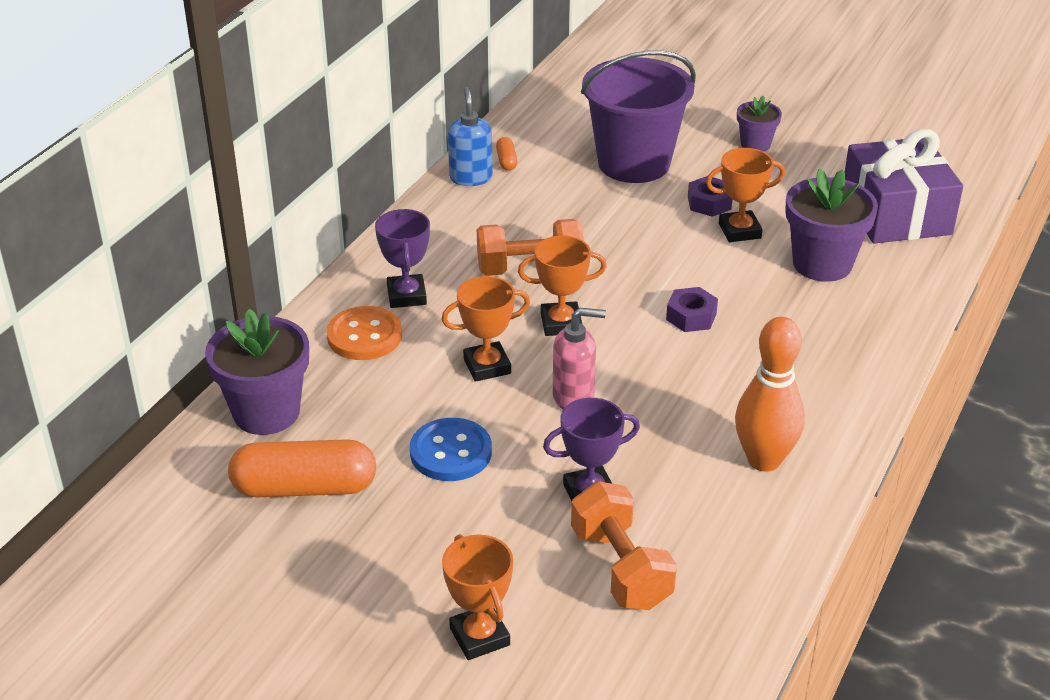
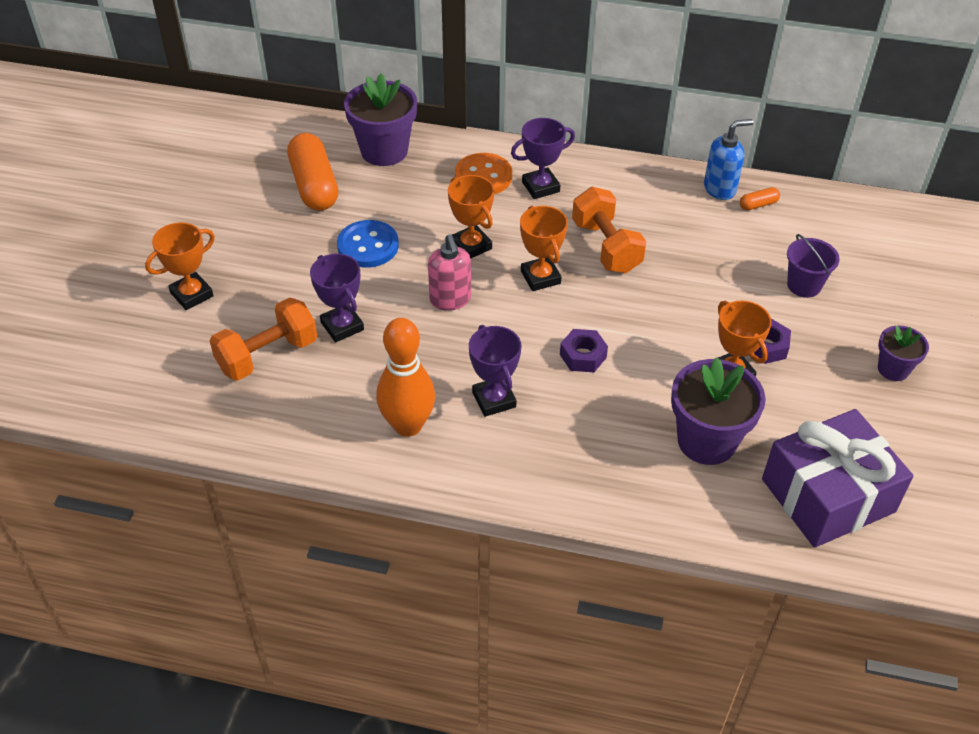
camera: 75 degrees right, 10 degrees up
(634, 163) = (804, 285): purple bucket -> purple bucket, size x0.48
(739, 389) = (494, 399): none -> purple trophy

